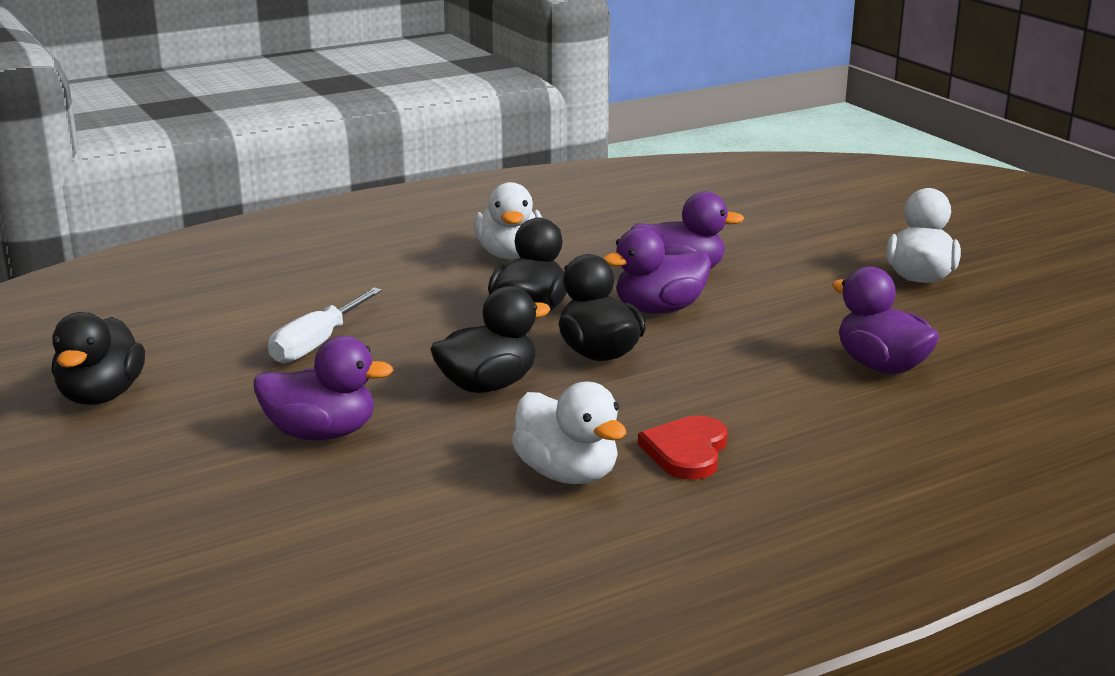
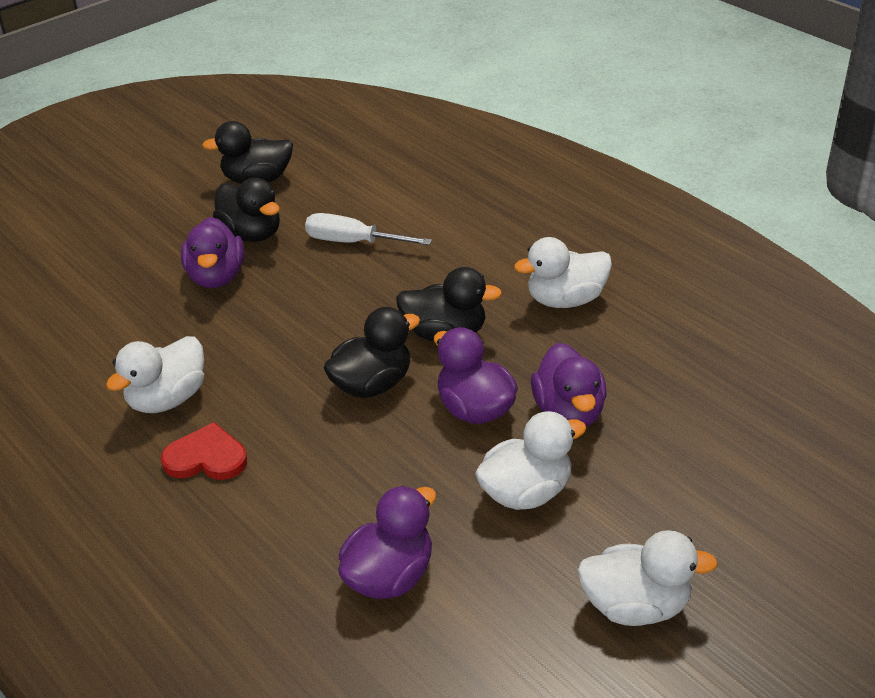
camera: 80 degrees right, 15 degrees up
(488, 385) = (301, 336): black duck -> black duck (251, 234)
(782, 300) = (526, 492): none -> white duck

